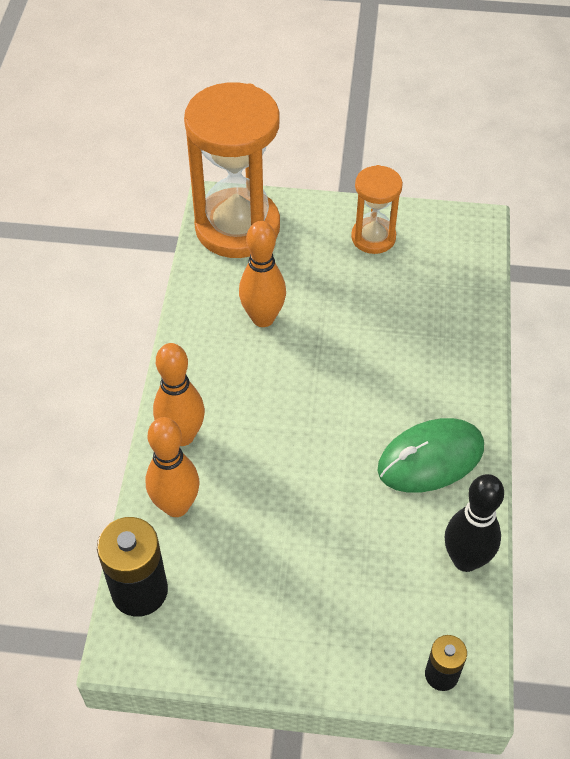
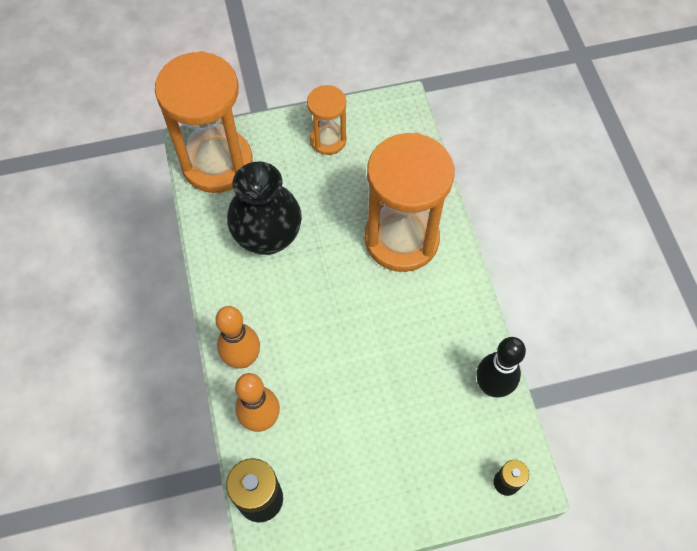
camera: 20 degrees left, 10 degrees up
(263, 318) = (268, 237): orange bowling pin -> black vase
(418, 365) = (401, 239): none -> orange hourglass
(430, 458) = (438, 313): green mouse -> none

